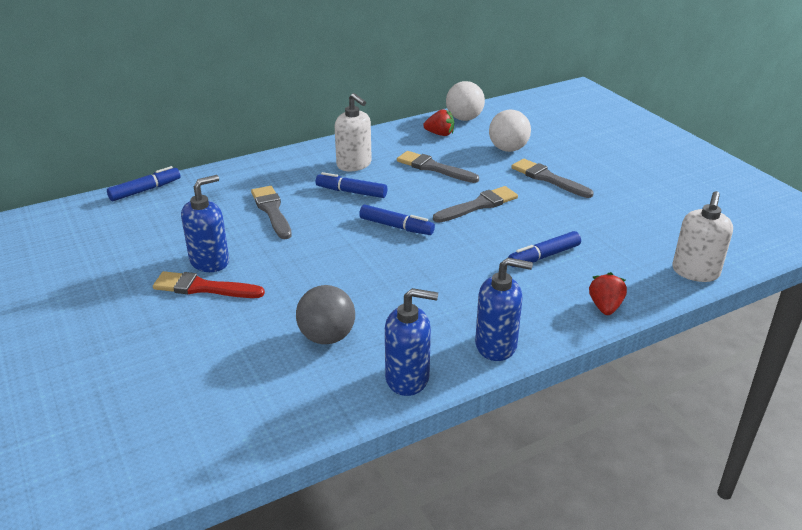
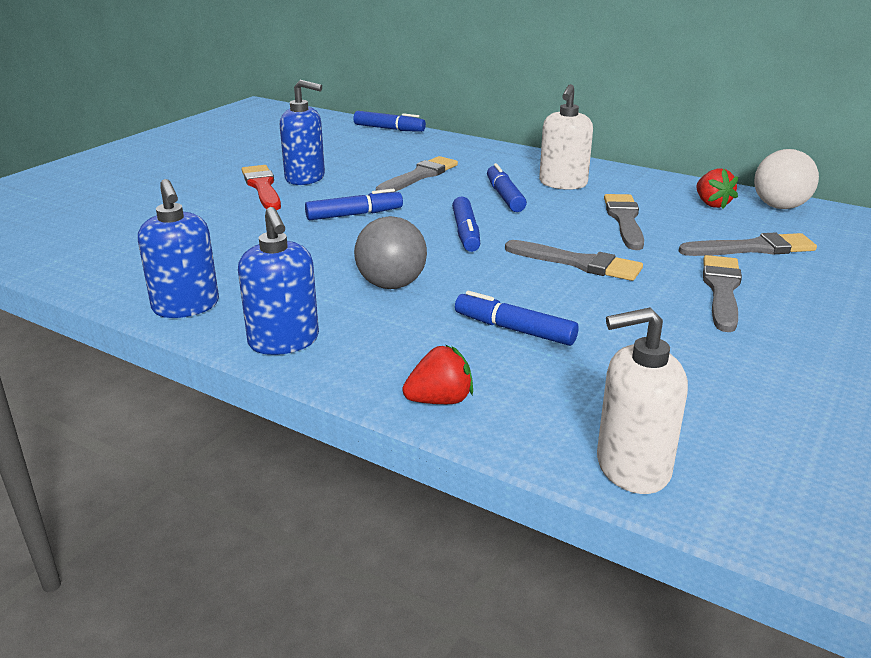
camera: 60 degrees right, 5 degrees down
(315, 260) = (354, 214): none -> blue marker
(327, 337) = (228, 252): grey ball -> grey ball (391, 285)
(508, 149) = (753, 248): white ball -> grey brush

